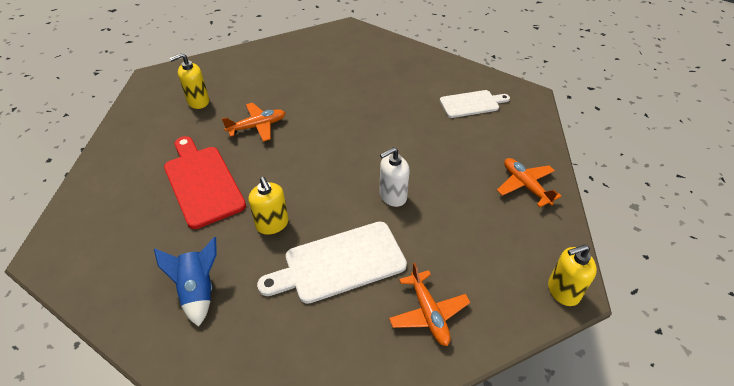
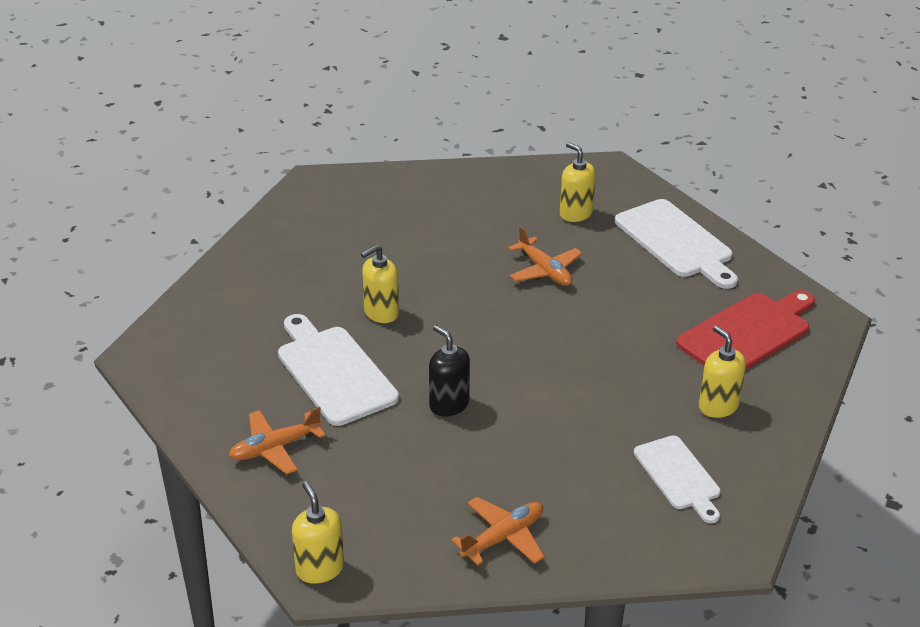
camera: 80 degrees right, 10 degrees down
(198, 290) = (285, 281): blue rocket -> none
(202, 182) = (433, 250): red cutting board -> red cutting board (747, 333)
(253, 65) = (676, 242): none -> white cutting board
(392, 196) = (449, 404): white soap dispenser -> black soap dispenser
(414, 79) = (718, 406): none -> yellow soap dispenser

